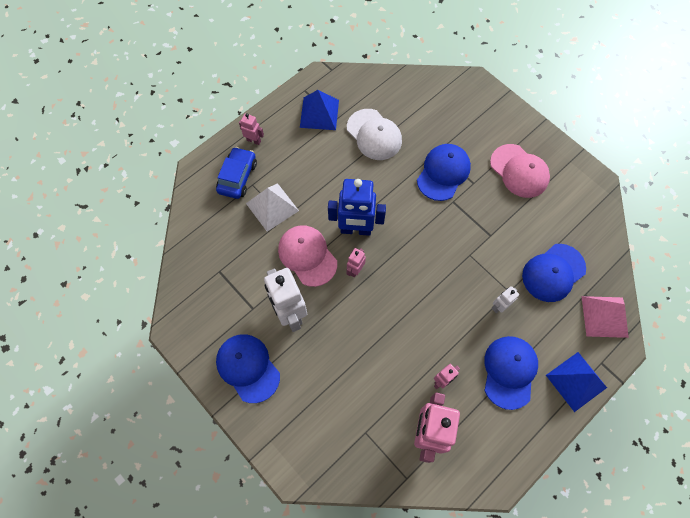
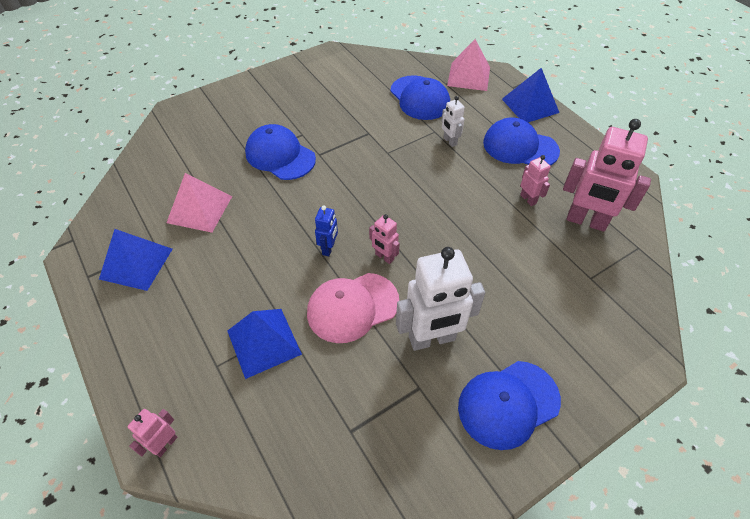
camera: 80 degrees left, 15 degrees down
(237, 177) = (195, 386): blue car -> none
(254, 140) = (139, 354): pink robot -> pink robot (165, 444)
(272, 207) = (264, 342): white pyramid -> blue pyramid
(355, 229) = (328, 248): blue robot -> blue robot, size x0.48
(374, 135) = (200, 209): white cap -> pink pyramid
(519, 171) = (301, 99): pink cap -> none

